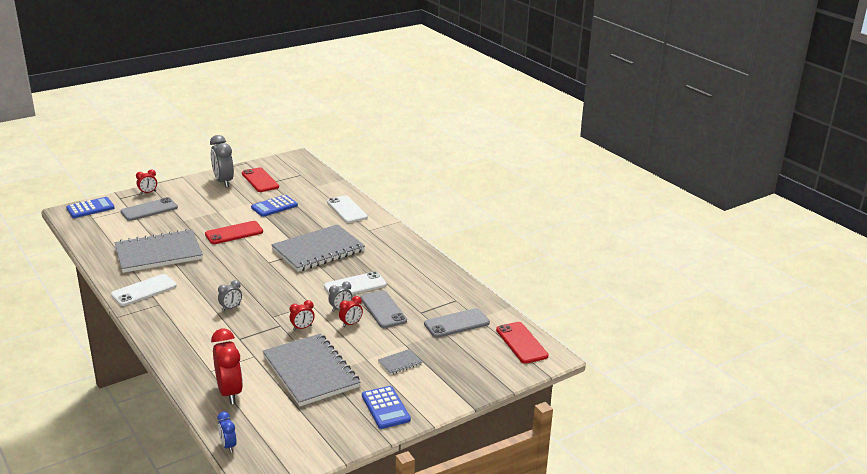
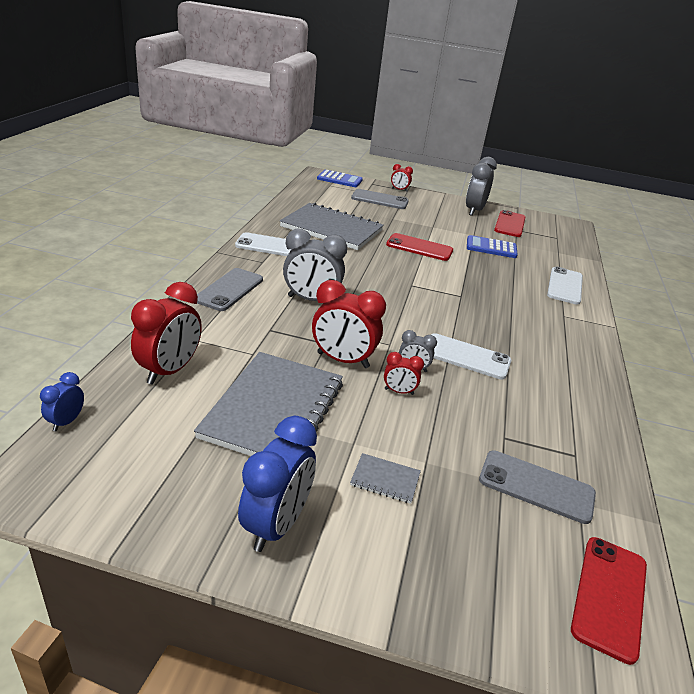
camera: 45 degrees right, 5 degrees up
(231, 308) = (311, 300): grey clock -> grey clock, size x1.96
(302, 328) = (343, 360): red clock -> red clock, size x1.96
(318, 250) = (477, 303): grey notebook -> none
(383, 309) = (460, 402): grey phone -> grey phone (229, 290)
(385, 408) = (276, 524): blue calculator -> blue clock

